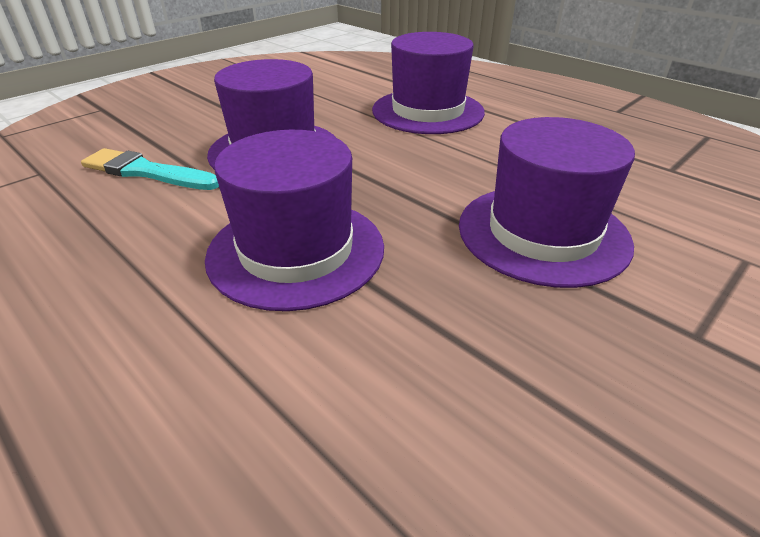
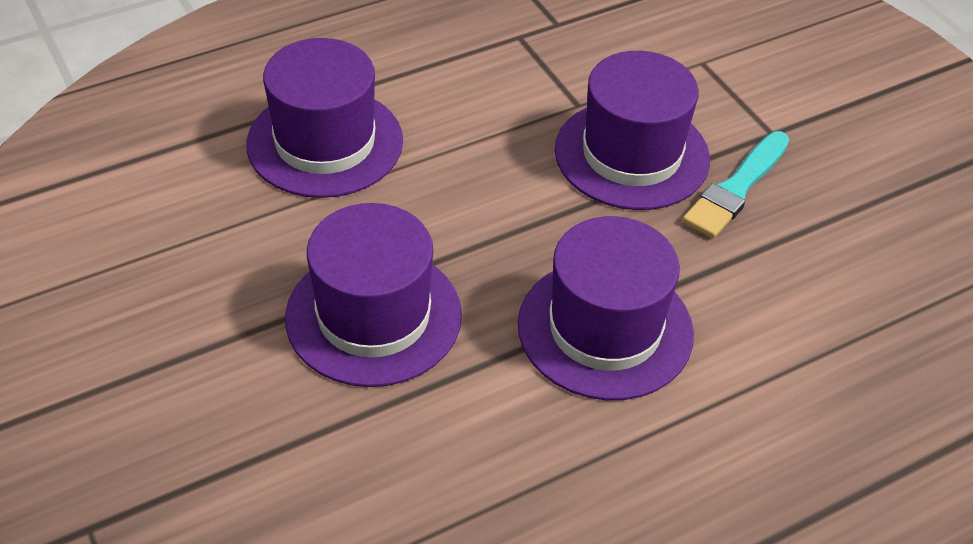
camera: 75 degrees left, 10 degrees up
(147, 172) = (376, 454): turquoise brush -> turquoise brush (736, 188)

